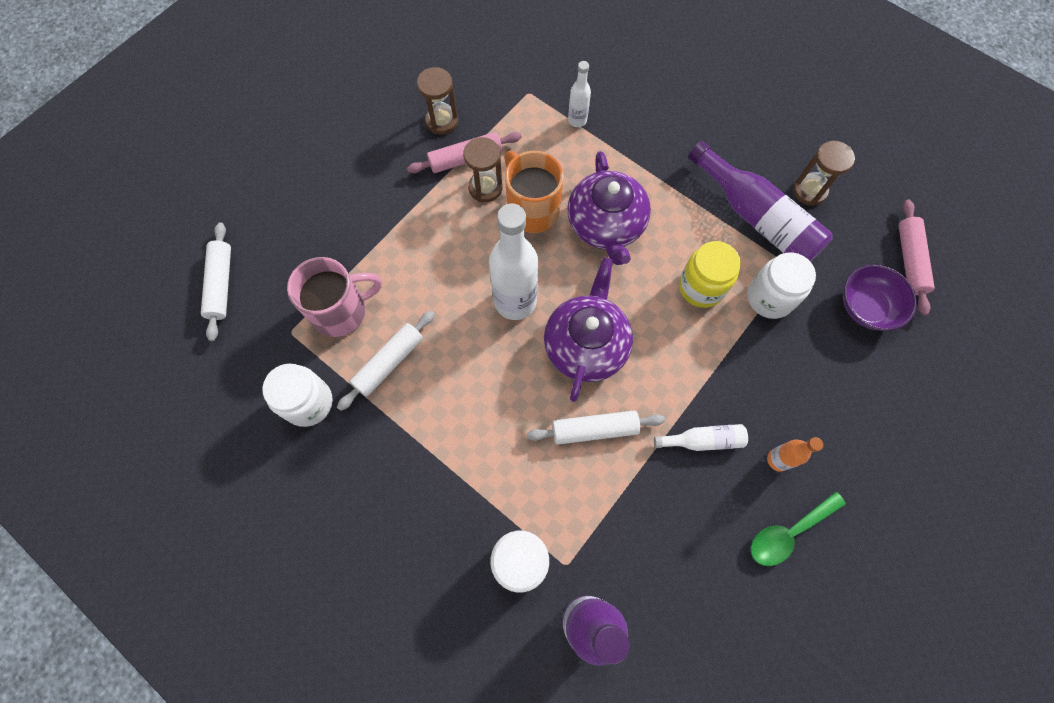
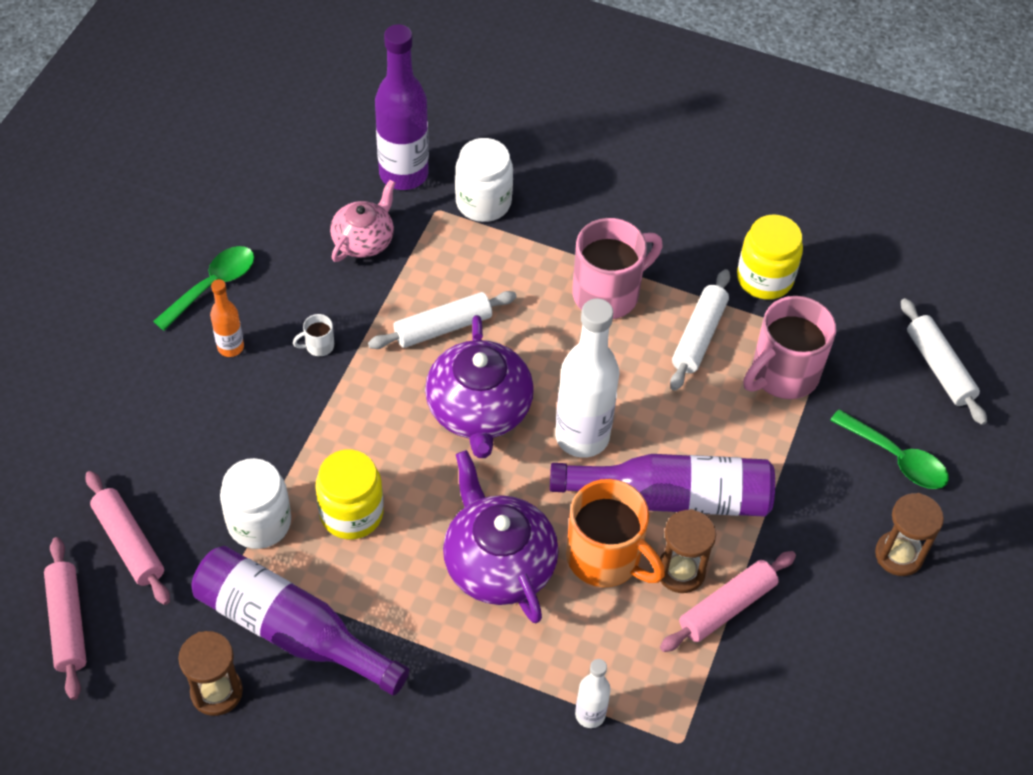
camera: 160 degrees right, 15 degrees down
(297, 225) = (896, 458): none -> green spoon
(308, 403) = (764, 278): white jar -> yellow jar
(442, 121) = (788, 656): brown hourglass -> brown hourglass (899, 555)
(445, 425) = (608, 293): none -> pink mug
(468, 238) = (673, 497): none -> purple bottle
(642, 547) = (364, 240): none -> pink teapot
(703, 440) = (318, 346): white bottle -> white mug
(866, 307) = (129, 543): purple bowl -> pink rolling pin

